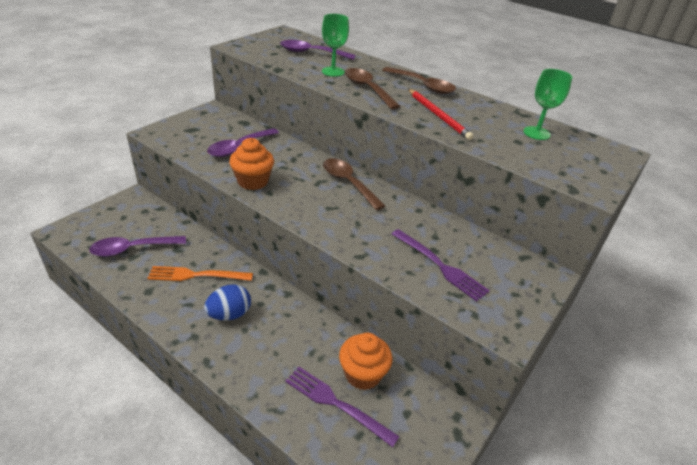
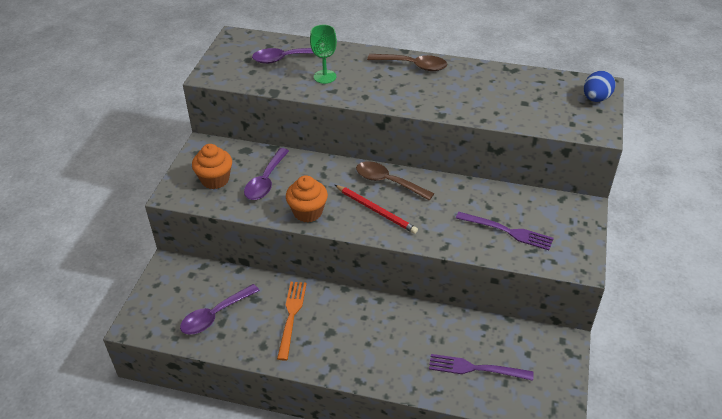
camera: 20 degrees left, 5 degrees up
(196, 275) = (291, 315): orange fork -> orange fork turned 120 degrees clockwise
(229, 314) = (346, 336): blue egg -> blue egg (595, 99)
(363, 374) = (480, 339): orange cupcake -> orange cupcake (215, 180)
(367, 89) = (370, 87): brown spoon -> none
(438, 116) = (448, 98): red pencil -> red pencil (376, 210)
(536, 133) = (533, 88): green goblet -> none

